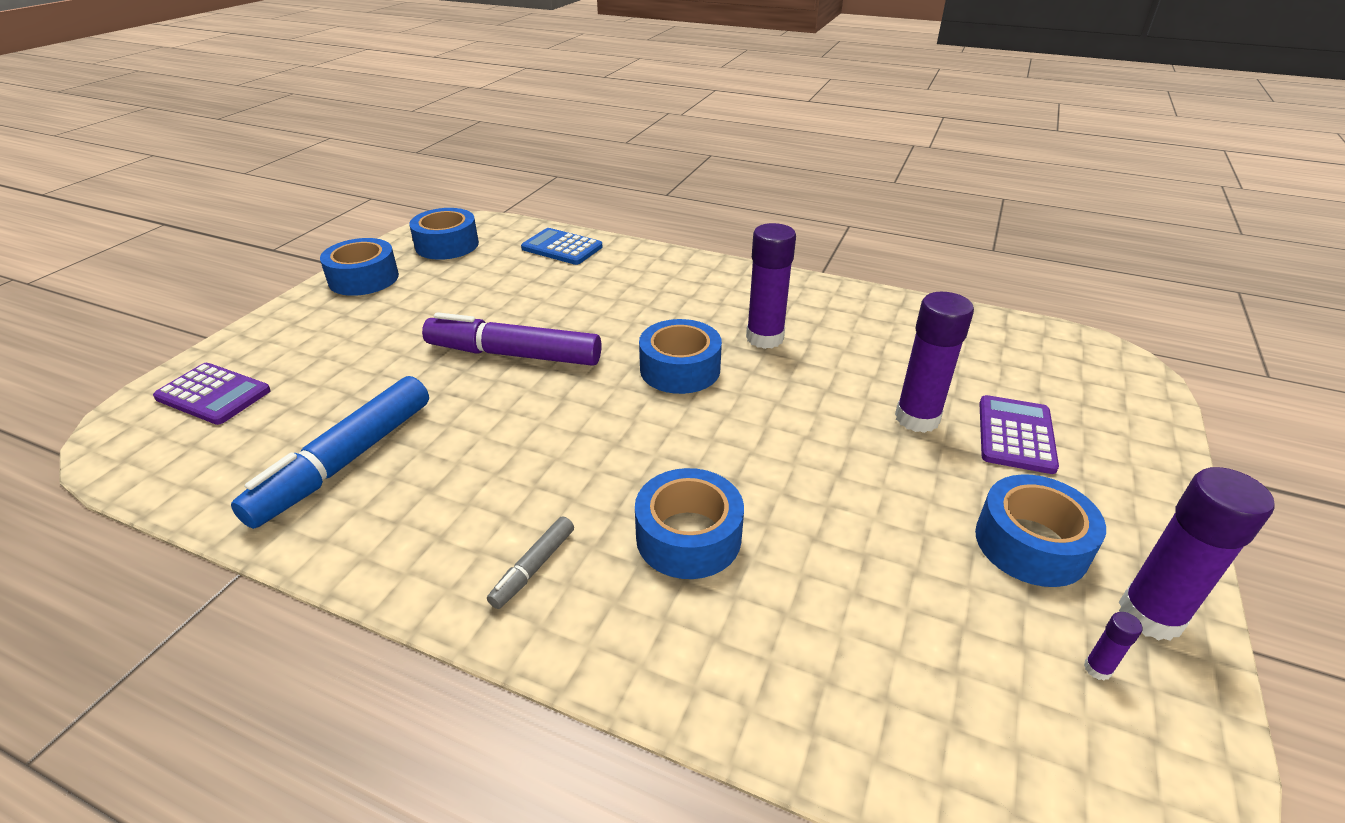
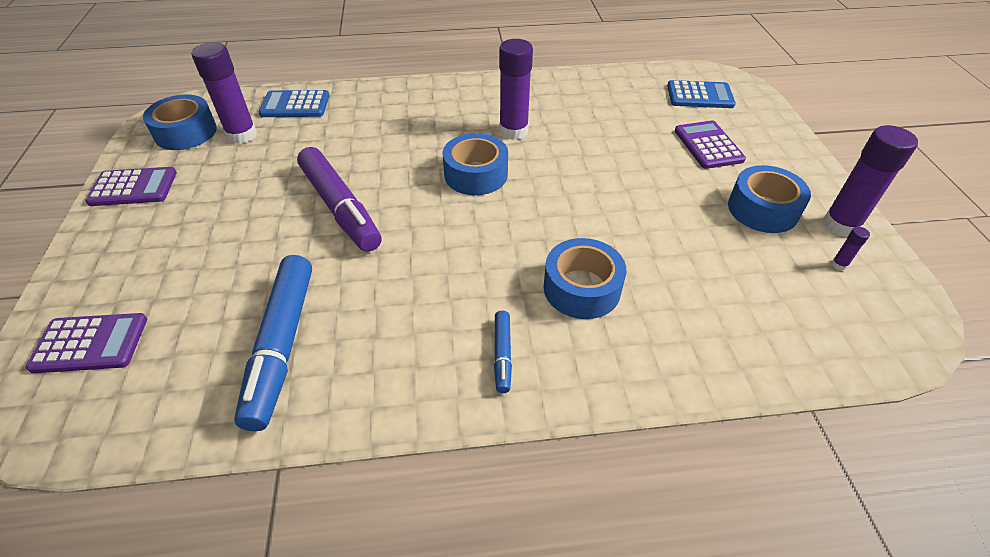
camera: 30 degrees left, 10 degrees up
(364, 278) = (133, 187): blue tape -> purple calculator
(514, 355) = (340, 207): purple marker -> purple marker turned 105 degrees counterclockwise
(534, 567) = (502, 354): grey marker -> blue marker
(917, 418) = (649, 155): purple glue stick -> purple glue stick (242, 135)
(1057, 371) = (700, 95): none -> blue calculator

